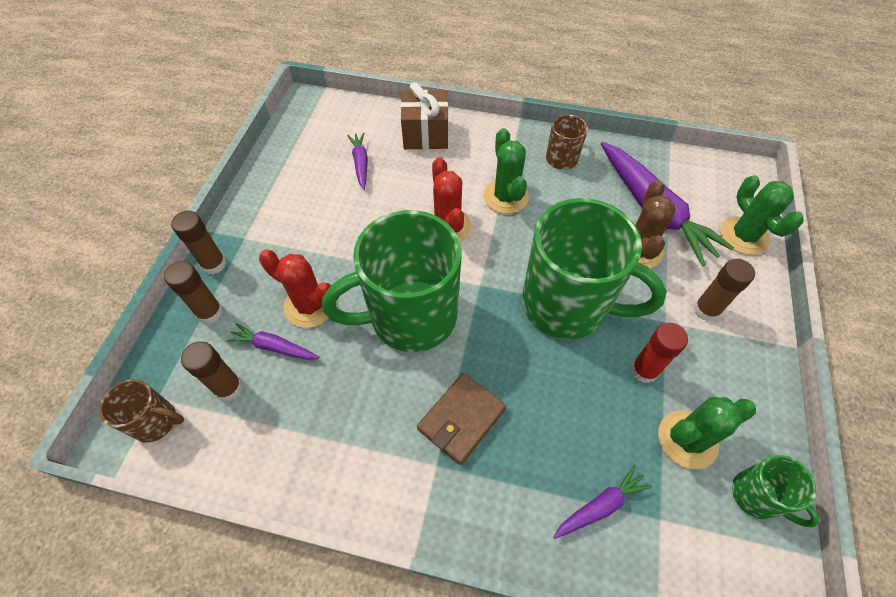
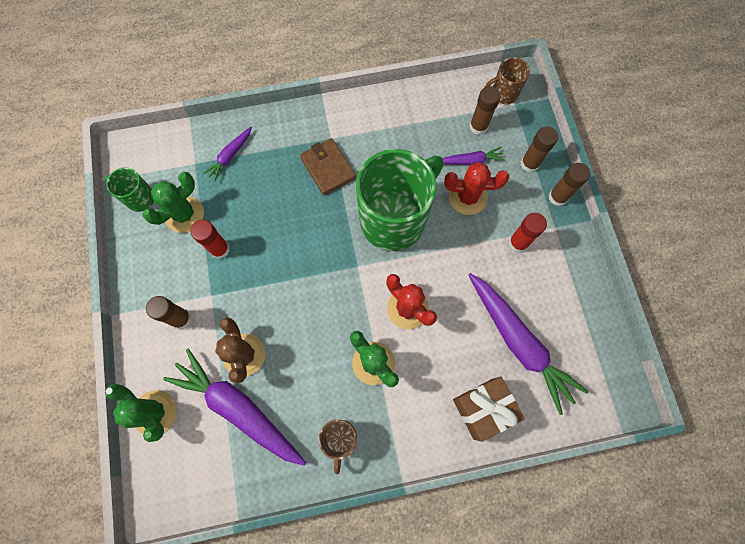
camera: 155 degrees right, 15 degrees up
(294, 238) = (518, 243): none -> red glue stick
(360, 163) = (518, 342): purple carrot -> purple carrot, size x2.08
(461, 419) = (328, 168): brown wallet -> brown wallet turned 45 degrees counterclockwise
(567, 305) = (286, 277): green mug -> none

